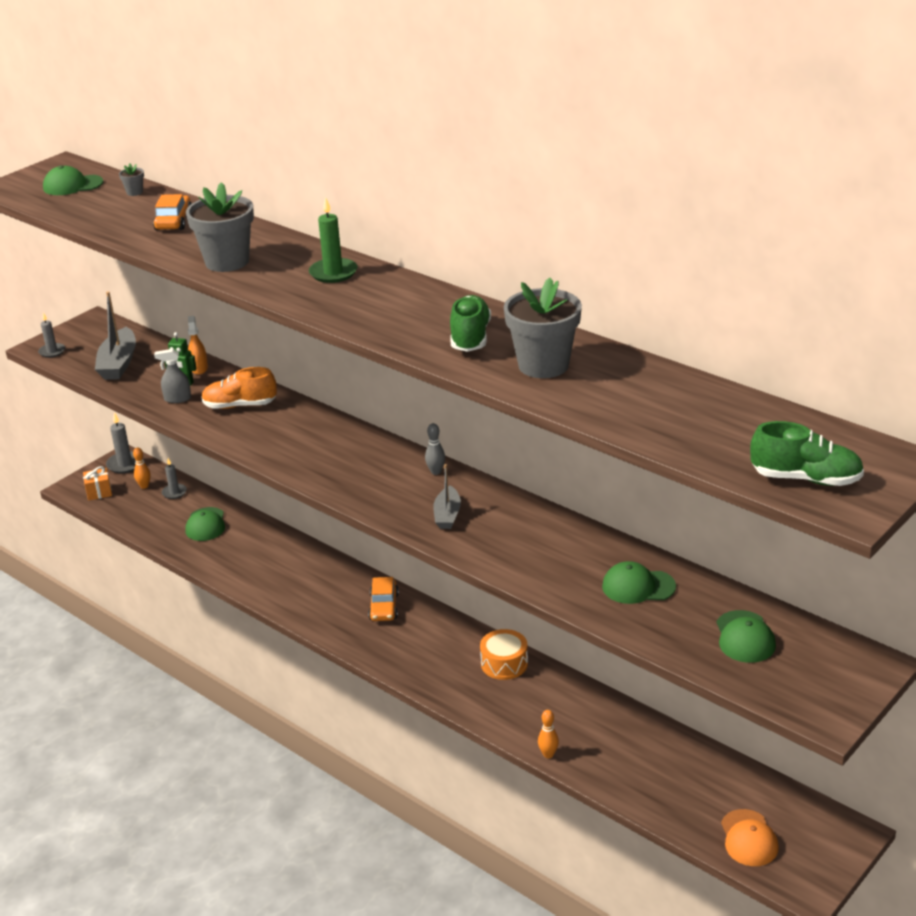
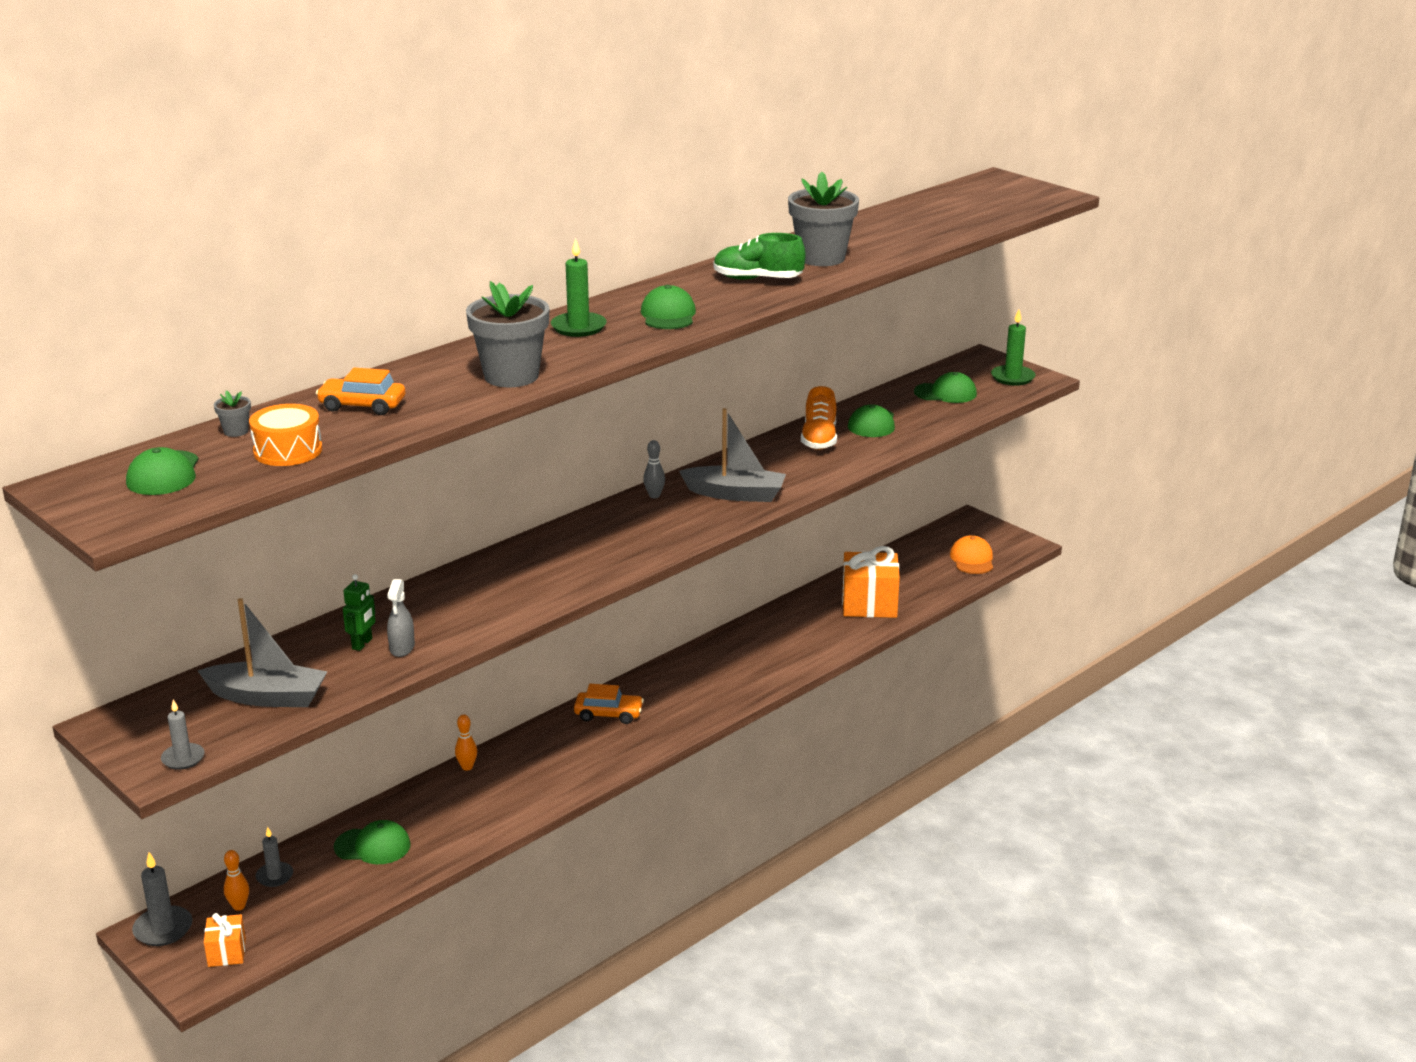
camera: 85 degrees left, 5 degrees down
(199, 368) = (329, 633): orange spray bottle -> none
(240, 405) = (447, 604): orange shoe -> orange shoe (819, 439)
(367, 306) = (668, 315): none -> green cap
(447, 515) = (735, 494): grey boat -> grey boat, size x1.61
(504, 663) = (727, 648): orange drum -> orange drum (288, 451)
(548, 754) = (862, 636): orange bowling pin -> orange bowling pin (467, 767)
(616, 756) = (869, 604): none -> orange gift
(749, 838) = (972, 559): orange cap -> orange cap turned 90 degrees counterclockwise
(806, 479) = (1016, 201): green shoe -> none
(819, 692) = (1012, 377): none -> green candle

